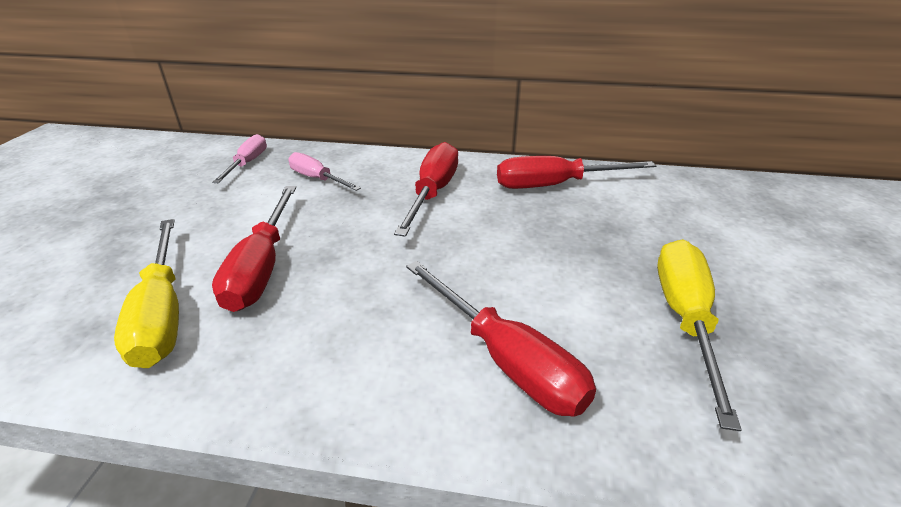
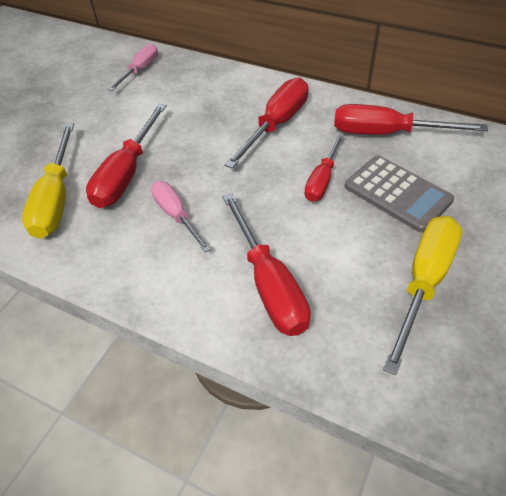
camera: 20 degrees right, 15 degrees up
(317, 179) = (189, 95): pink screwdriver -> pink screwdriver (176, 215)
(511, 236) = (322, 180): none -> red screwdriver
(599, 236) = (397, 193): none -> grey calculator

